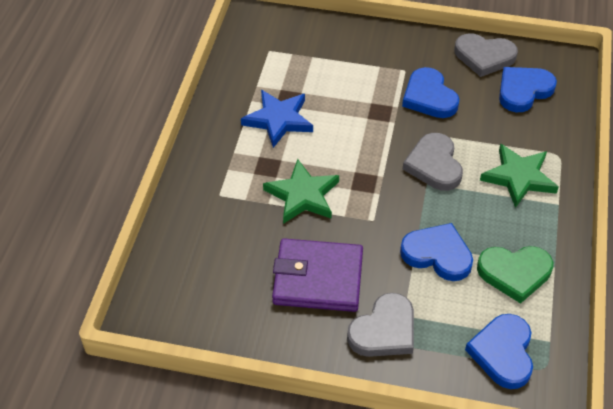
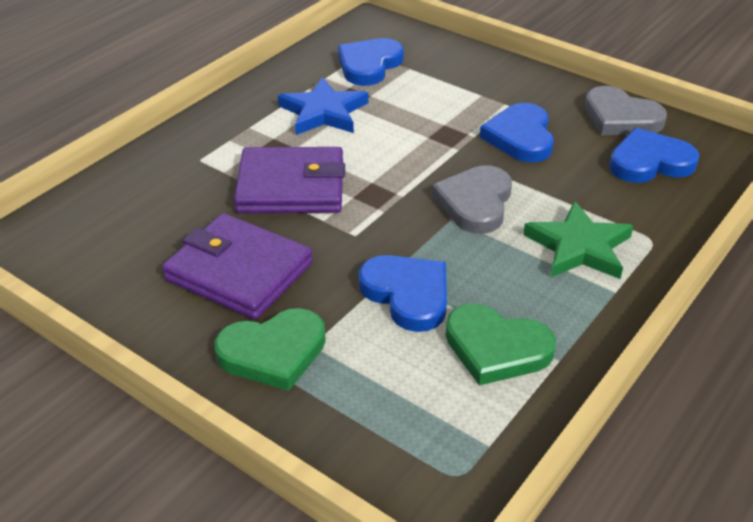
camera: 25 degrees right, 10 degrees down
(302, 195) = (291, 187): green star -> purple wallet
(384, 330) = (273, 352): grey heart -> green heart
(503, 353) = (410, 435): blue heart -> blue heart (369, 65)

